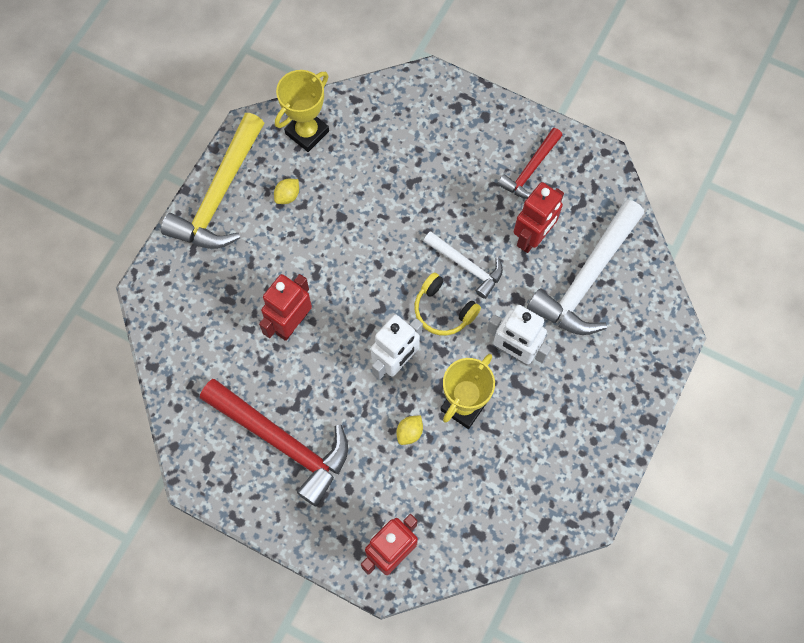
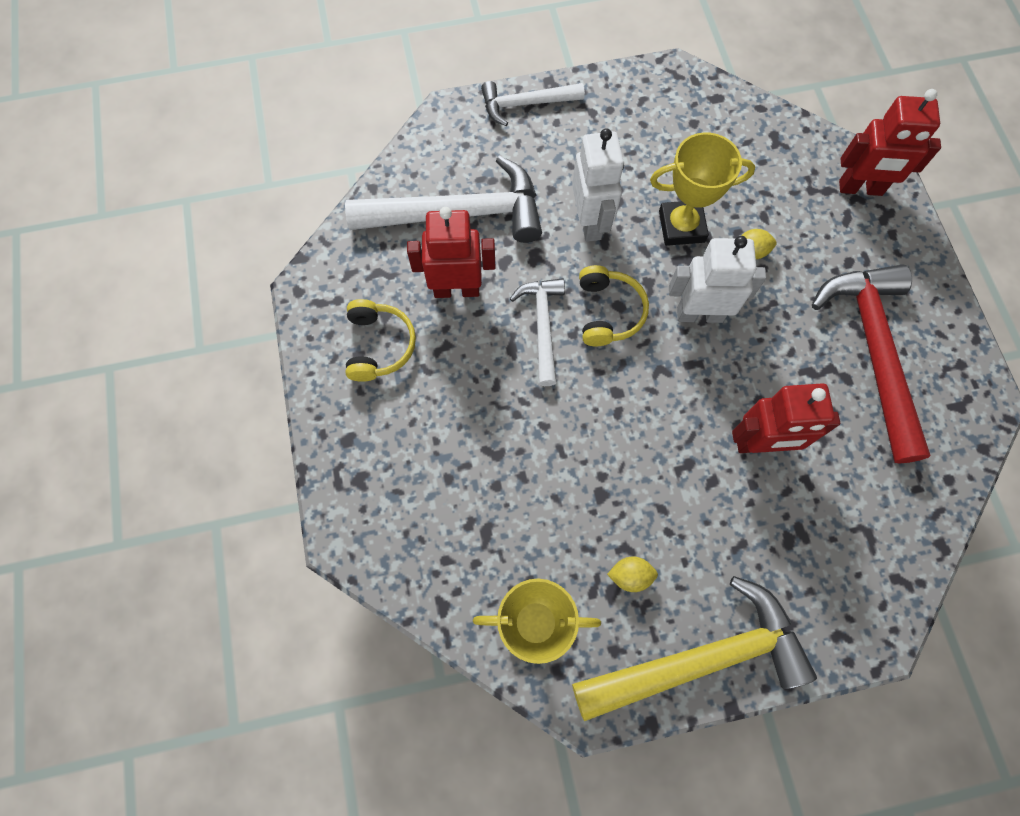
camera: 130 degrees left, 0 degrees up
(530, 170) = (379, 345): red hammer -> yellow headphones
(643, 387) = (525, 104): none -> white hammer

